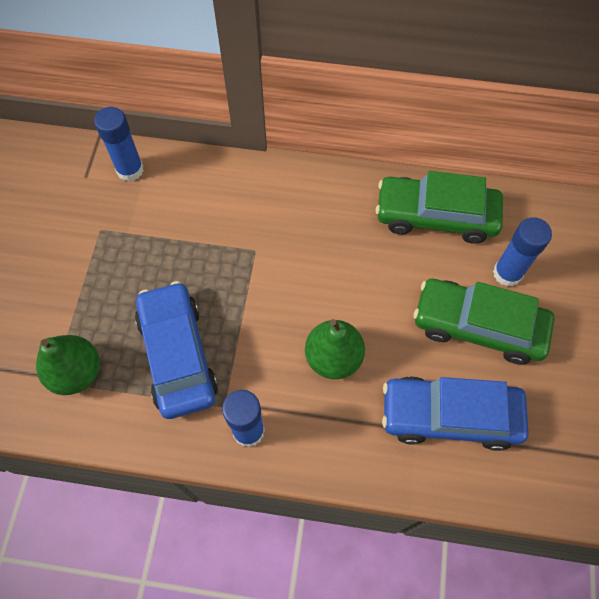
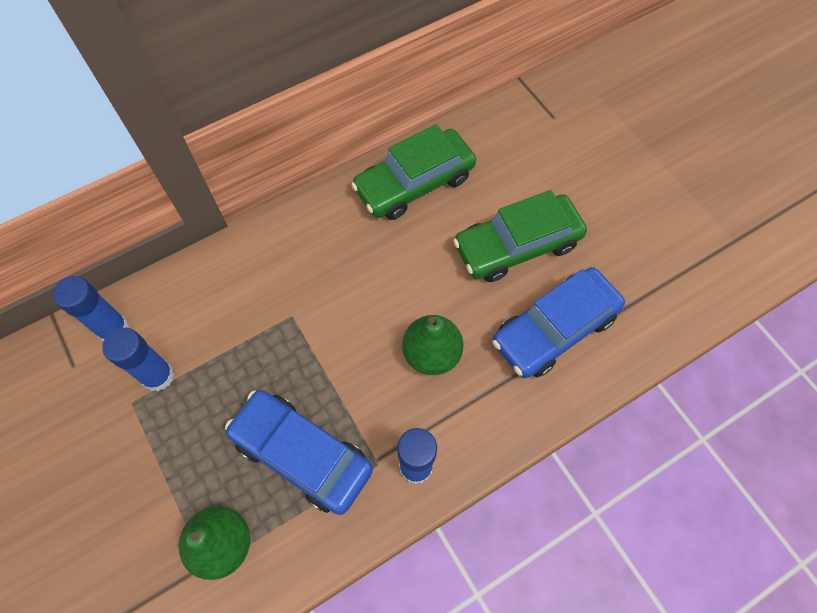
camera: 40 degrees left, 0 degrees up
(507, 273) = (503, 190): blue glue stick -> blue glue stick (158, 376)

